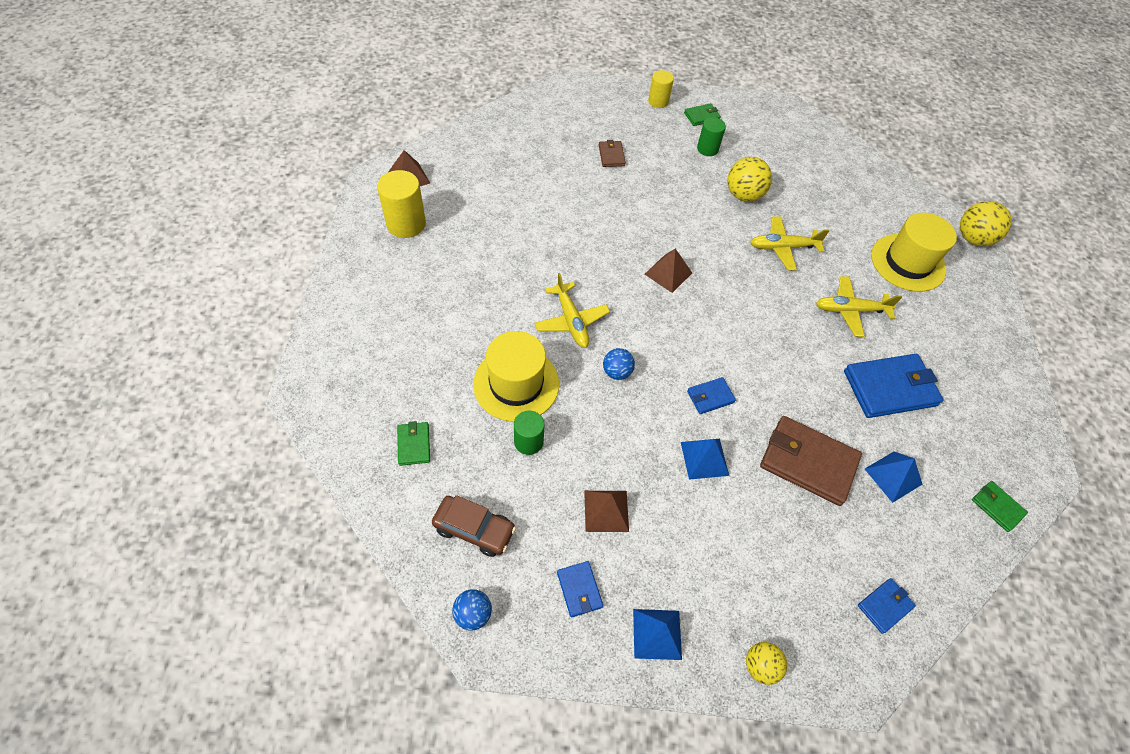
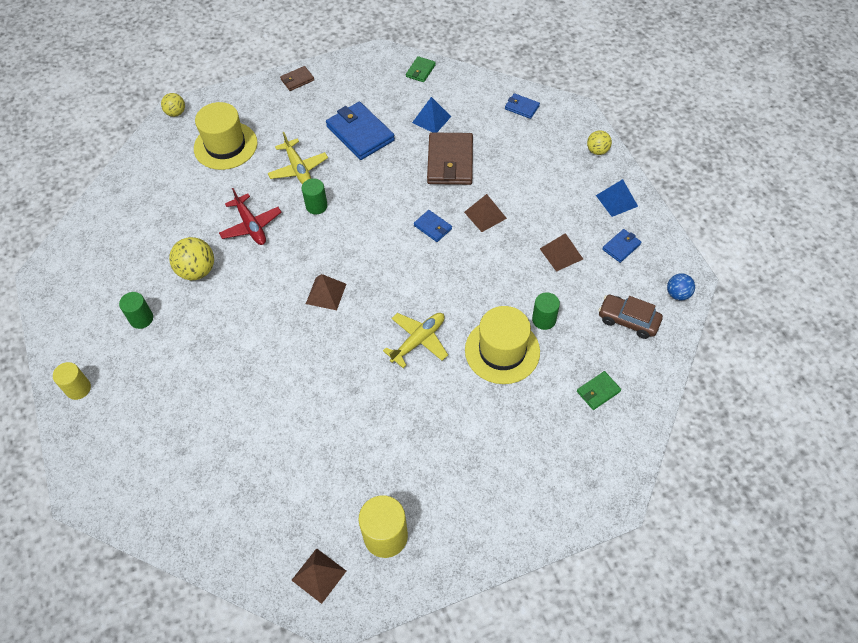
camera: 110 degrees left, 0 degrees up
(474, 529) = (628, 320): brown car -> brown car turned 60 degrees counterclockwise
(611, 155) = (190, 396): brown wallet -> brown wallet (297, 80)
(617, 372) = (448, 290): blue ball -> none
(701, 116) = (89, 340): green wallet -> none
(704, 458) = (485, 215): blue pyramid -> brown pyramid
(782, 247) = (251, 226): yellow plane -> red plane
(788, 306) = (316, 206): none -> green cylinder
(972, 239) = (176, 113): yellow ball -> yellow ball, size x0.61

